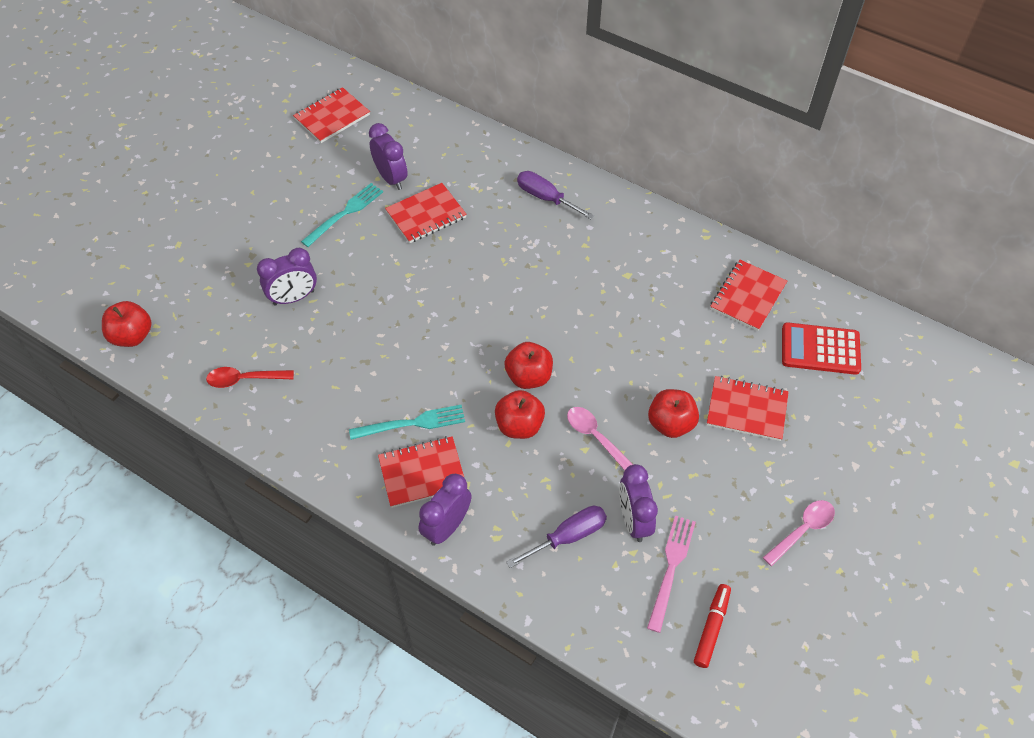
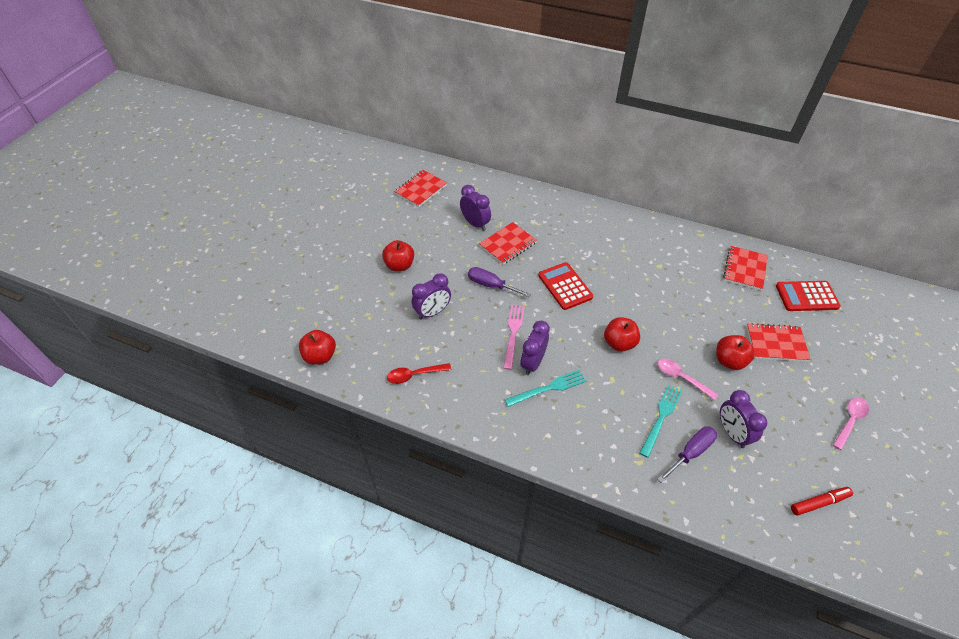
camera: 10 degrees left, 5 degrees down
(345, 213) = (450, 250): turquoise fork -> turquoise fork (661, 417)
(422, 473) = (568, 423): red notebook -> none
(447, 526) = (600, 460): purple clock -> purple clock (533, 363)
(484, 286) = (565, 286): none -> red calculator
(519, 425) = (625, 378): red apple -> red apple (399, 265)
(546, 198) = (585, 223): purple screwdriver -> purple screwdriver (491, 285)
(671, 567) = (772, 463): pink fork -> pink fork (513, 333)
(711, 628) = (819, 503): red marker -> red marker turned 60 degrees clockwise

